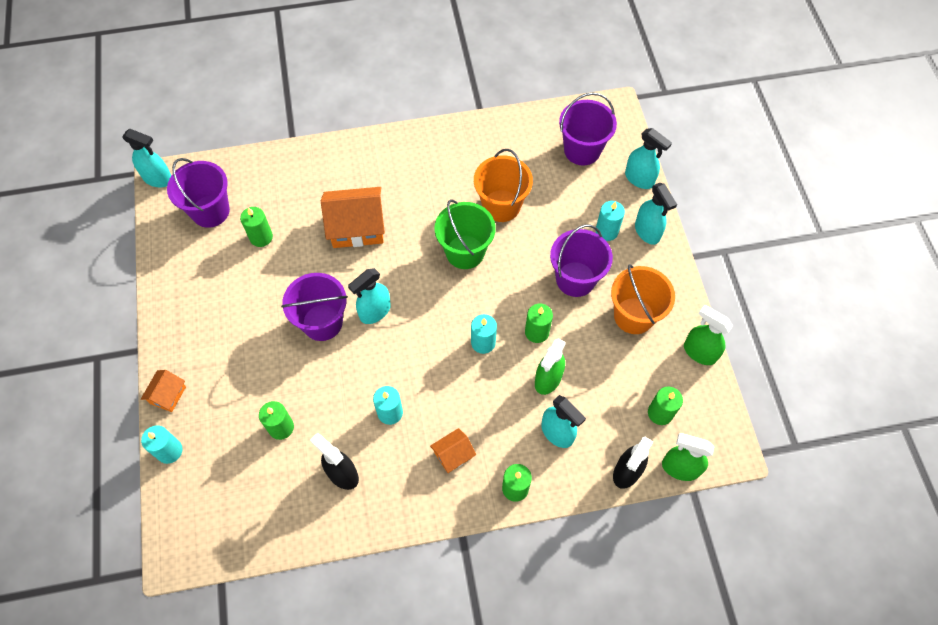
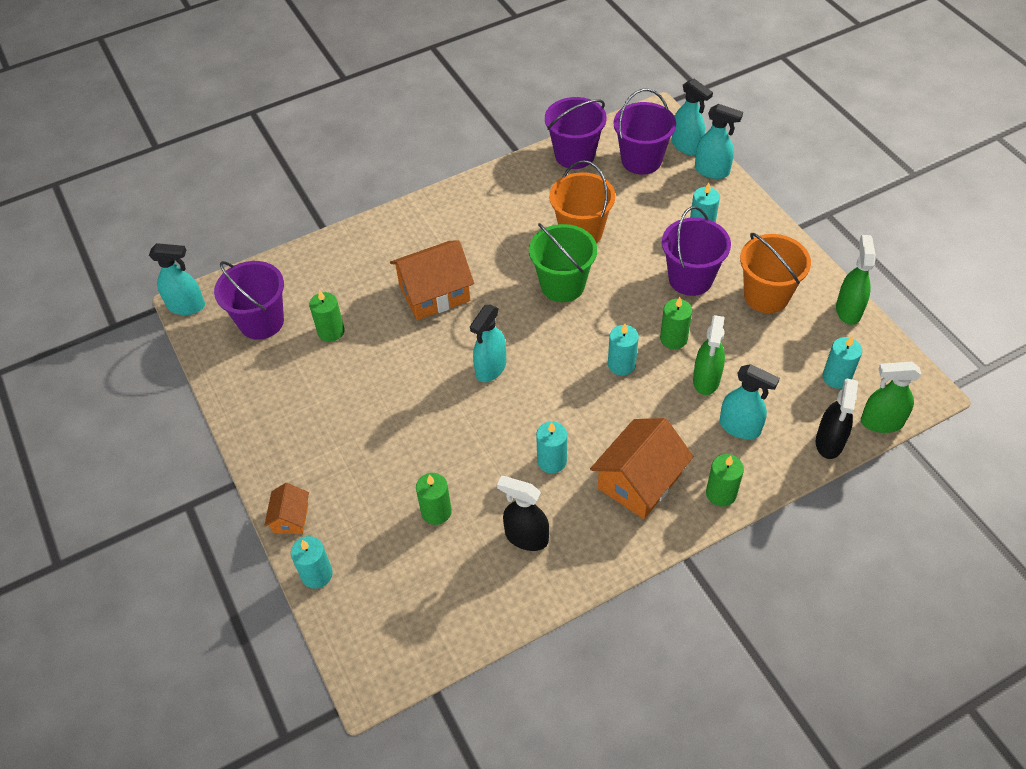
camera: 15 degrees left, 10 degrees down
(322, 322) = (437, 395): purple bucket -> purple bucket (574, 155)
(453, 454) = (639, 481): orange house -> orange house, size x1.90
(647, 232) = (743, 216): turquoise spray bottle -> turquoise spray bottle (686, 146)
(660, 413) = (836, 377): green candle -> turquoise candle
(699, 352) = (848, 310): green spray bottle -> green spray bottle turned 75 degrees clockwise

